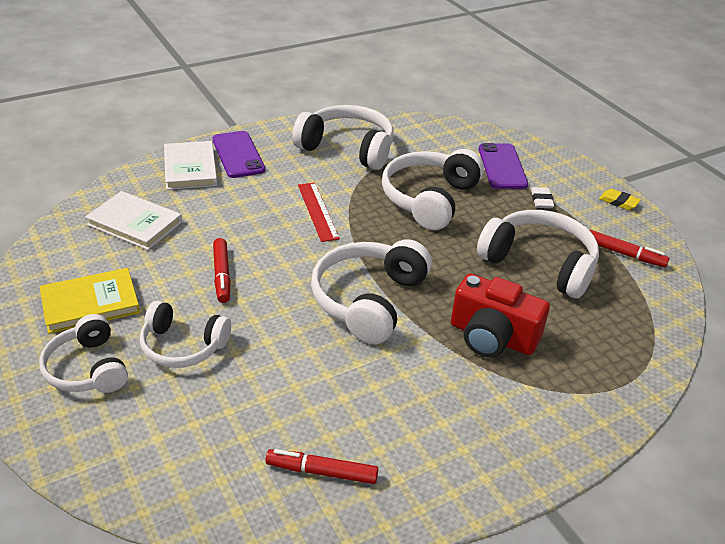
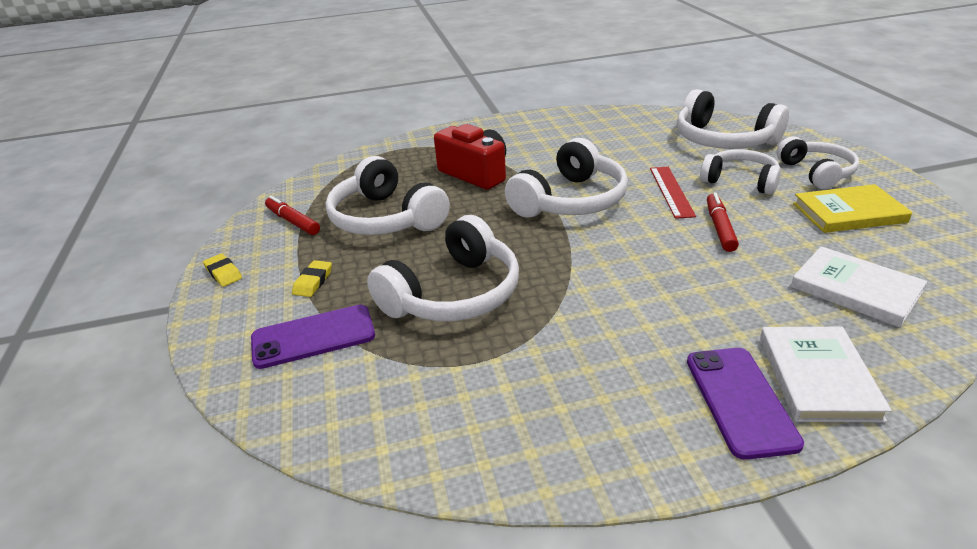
camera: 160 degrees left, 5 degrees down
(318, 211) = (608, 288): red ruler -> red ruler (671, 191)
(322, 472) = (627, 126): red marker -> none
(347, 148) = (539, 398): white headphones -> white headphones (723, 140)
(502, 166) = (313, 337): purple phone -> purple phone turned 60 degrees clockwise
(541, 200) = (313, 282): white eraser -> yellow eraser

